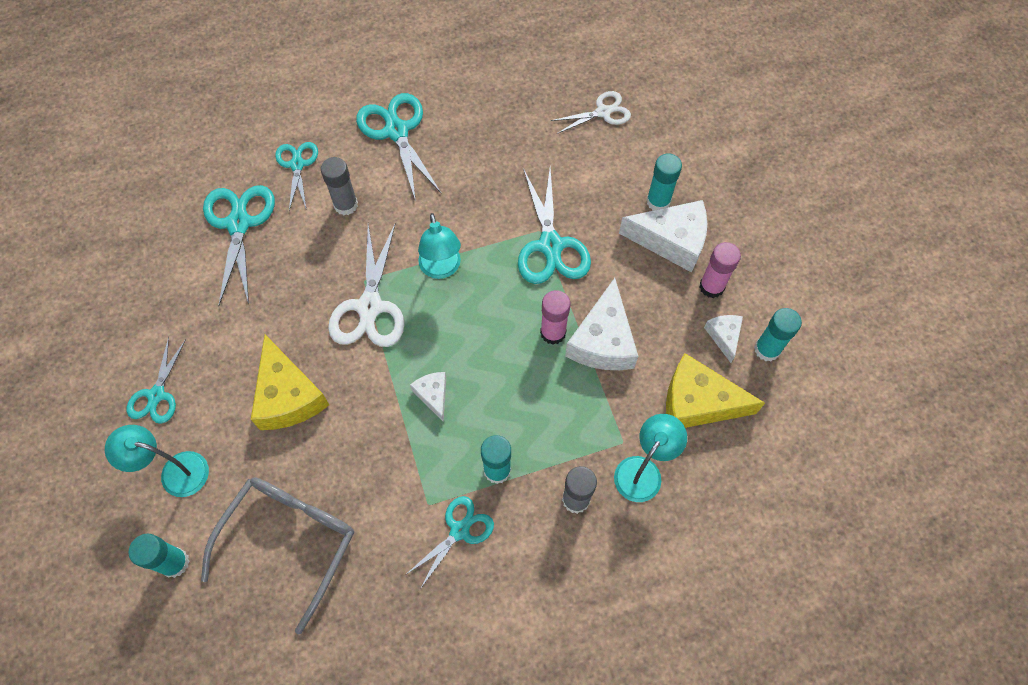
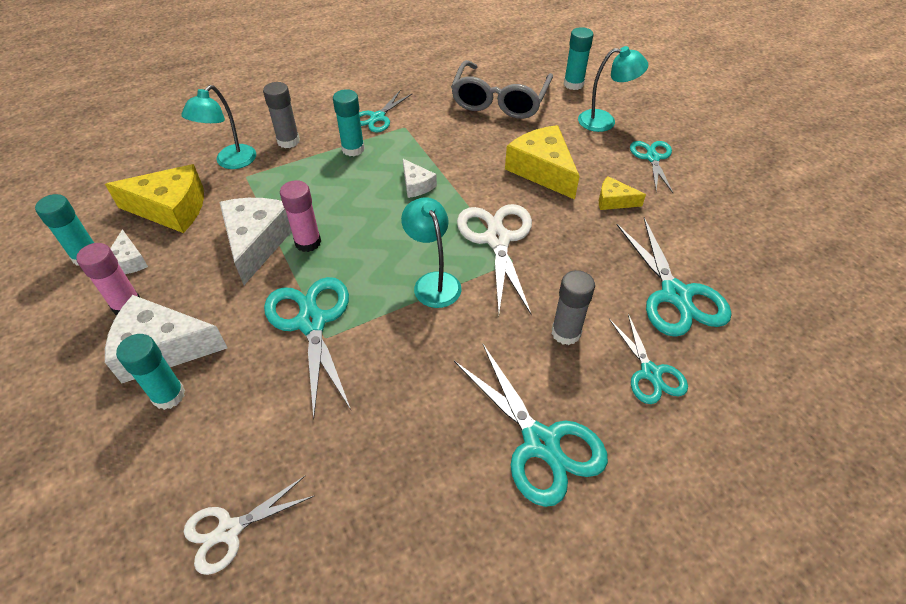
camera: 170 degrees right, 15 degrees down
(234, 338) = (614, 201): none -> yellow cheese

